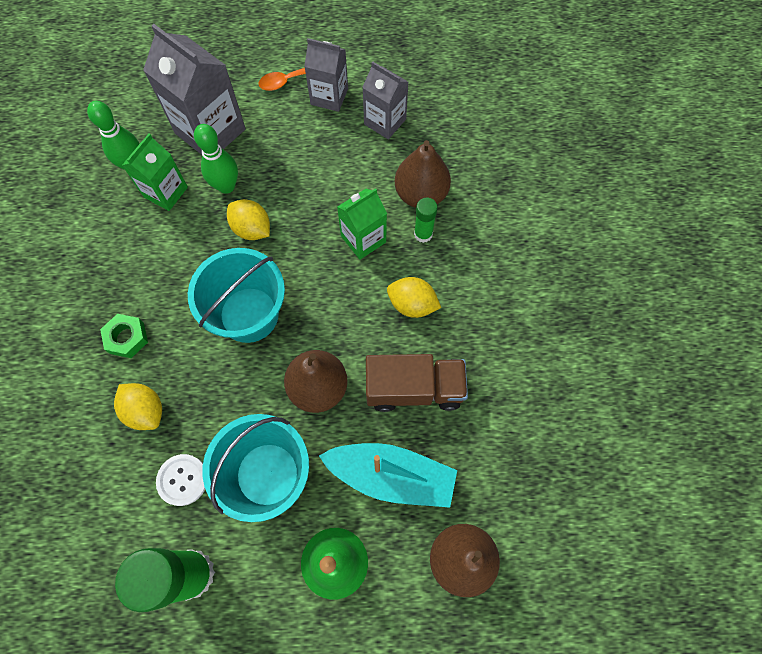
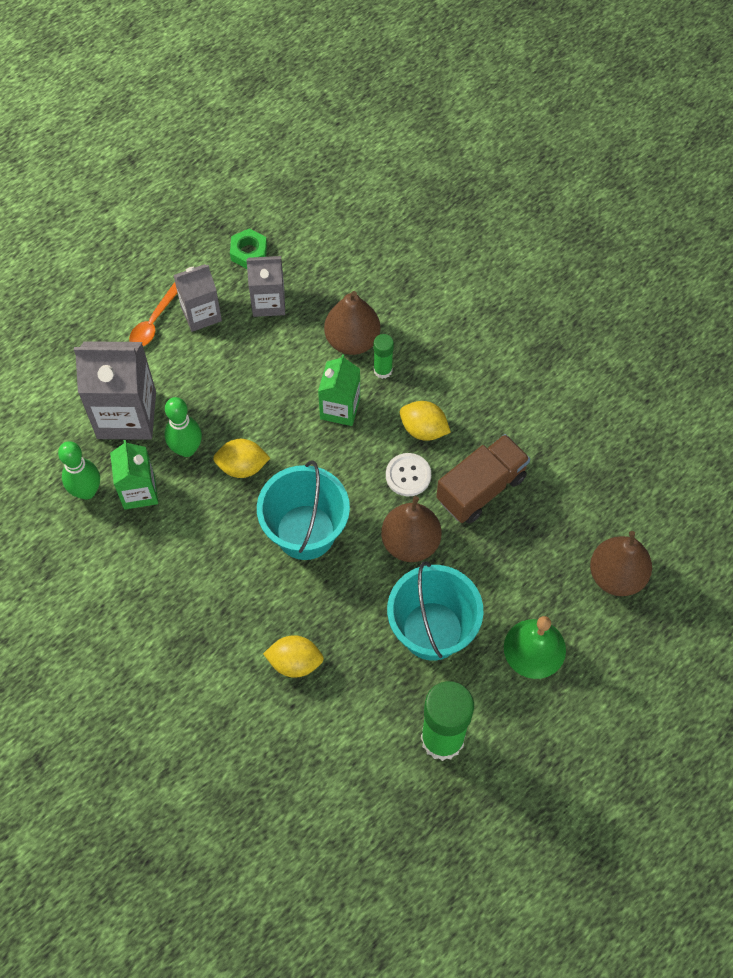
camera: 40 degrees left, 5 degrees down
(127, 338) = (225, 624): green nut -> green nut (249, 252)
(182, 480) = (373, 685): white button -> white button (408, 475)
(391, 476) = (520, 560): turquoise boat -> none
(412, 304) = (423, 429): yellow lemon -> yellow lemon turned 45 degrees clockwise

